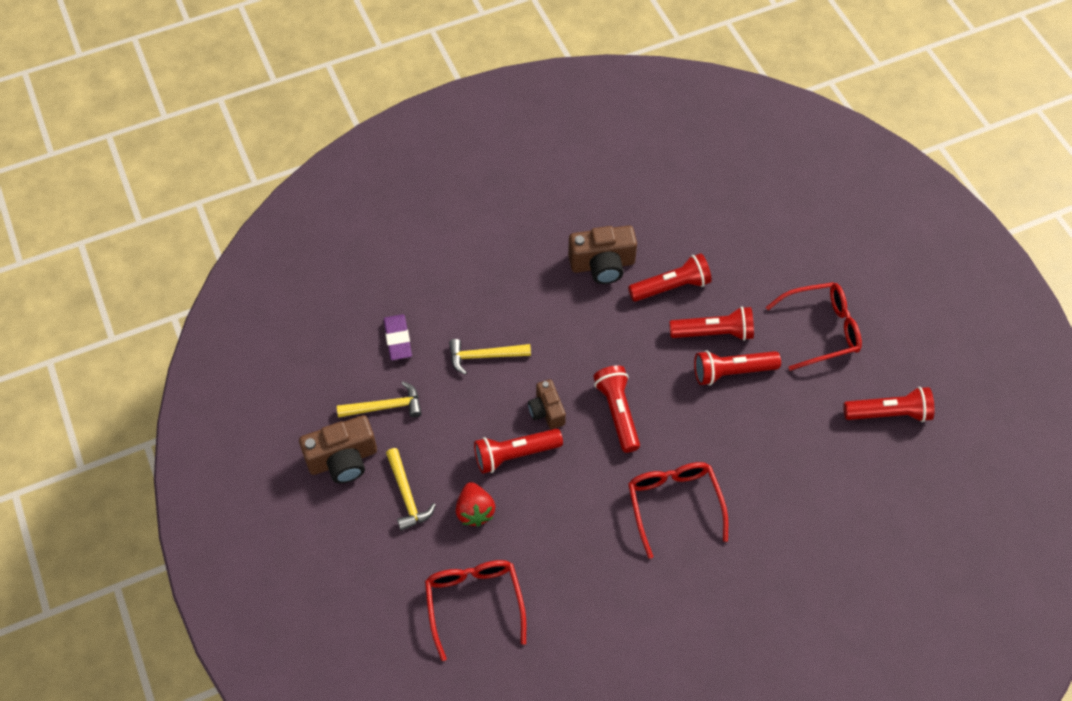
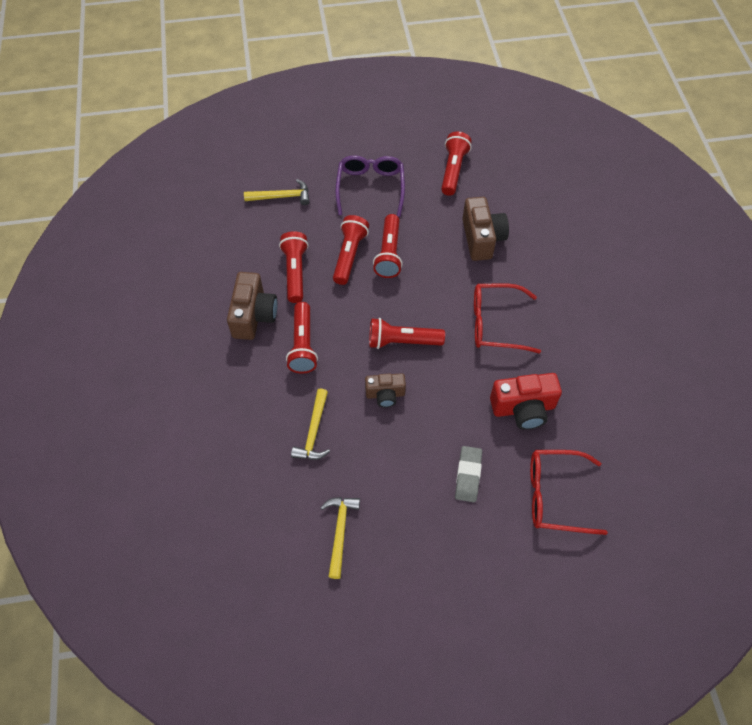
camera: 75 degrees left, 0 degrees up
(343, 459) = (386, 583): brown camera -> brown camera (482, 238)
(398, 339) = (269, 504): purple eraser -> none
(407, 495) = (438, 531): yellow hammer -> yellow hammer (282, 196)
(475, 511) = (468, 475): red strawberry -> grey eraser
(515, 454) = (421, 430): red flashlight -> red flashlight (303, 345)
(571, 553) = (523, 408): none -> red camera
(821, 330) = (370, 188): red glasses -> purple glasses

